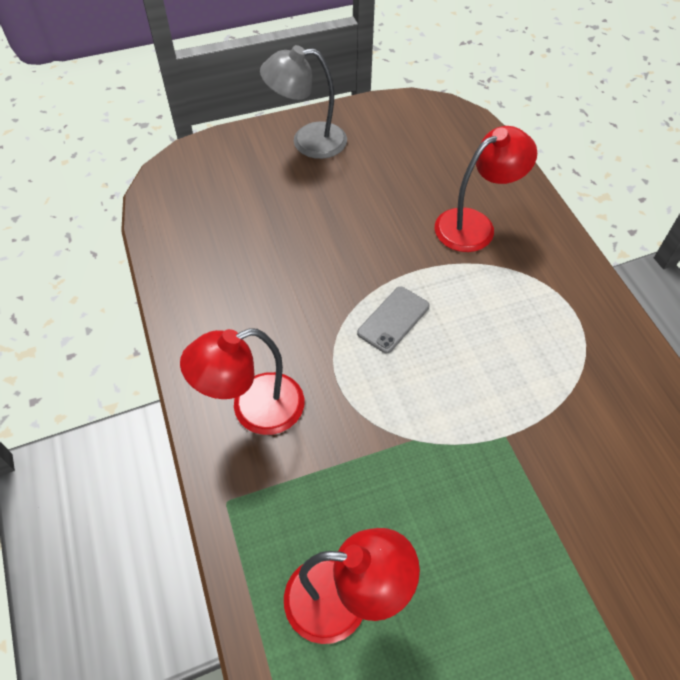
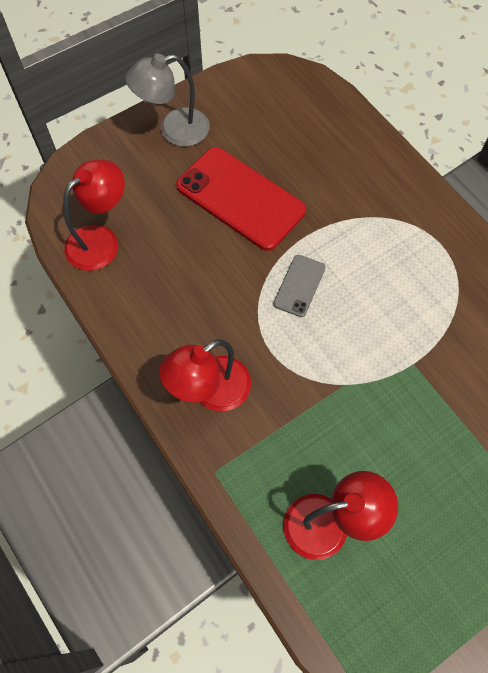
camera: 15 degrees left, 10 degrees up
(356, 218) = (240, 198): none -> red phone
(475, 225) = (342, 182): red lamp -> red lamp (101, 240)

